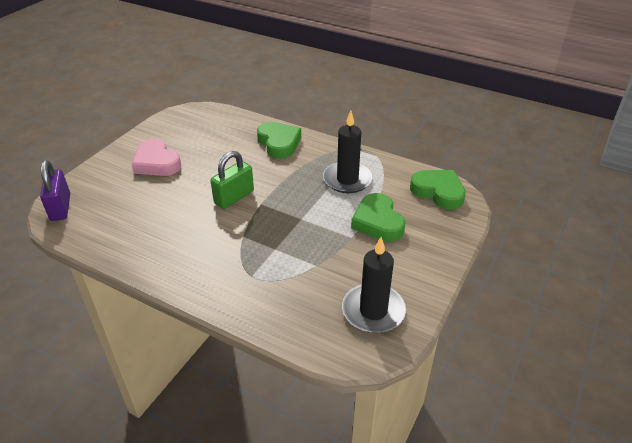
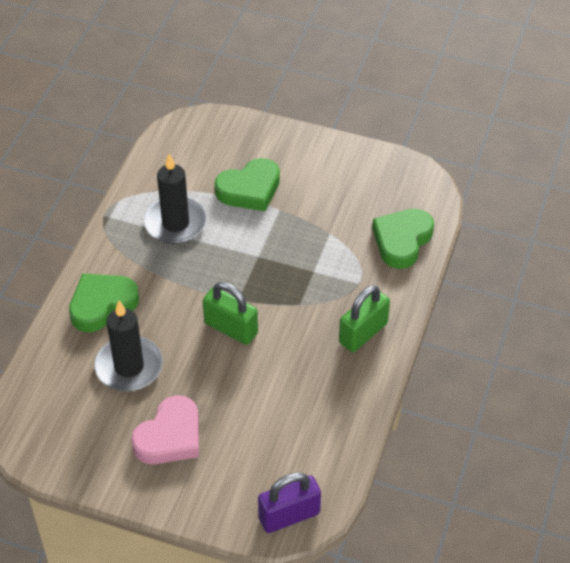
camera: 100 degrees left, 10 degrees up
(196, 270) = (363, 333): none -> green padlock
(373, 311) = (379, 184): black candle -> black candle (129, 367)
(438, 192) = (186, 142): green heart -> green heart (402, 241)

